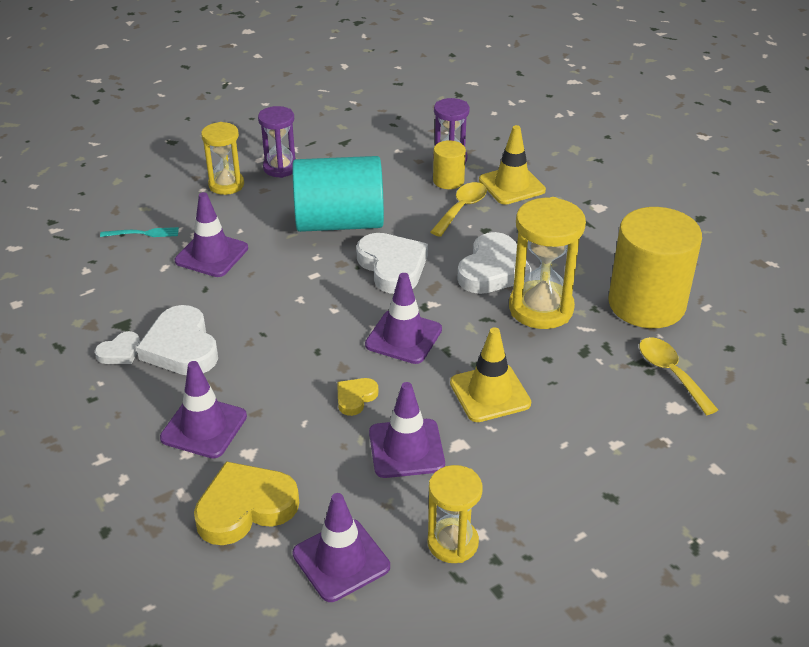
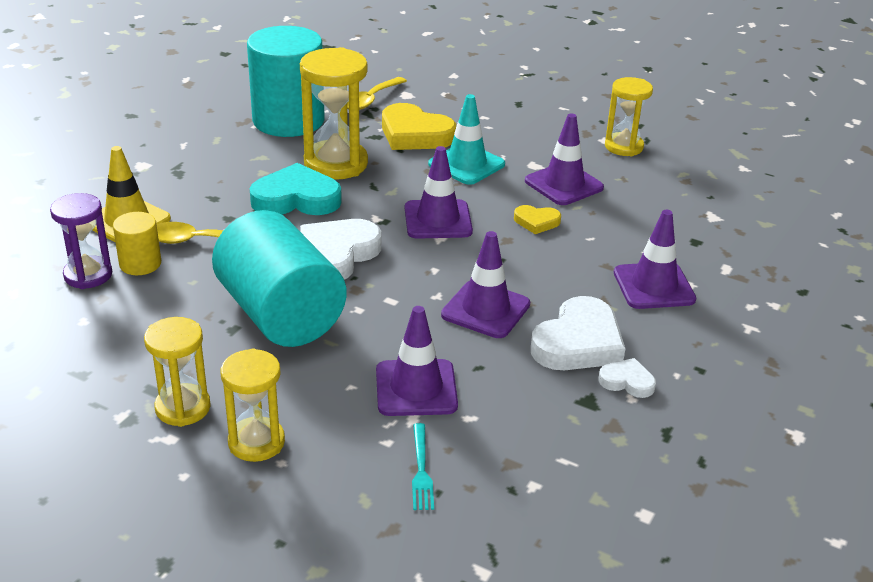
camera: 120 degrees left, 5 degrees down
(143, 233) = (421, 470): turquoise fork -> turquoise fork turned 150 degrees counterclockwise
(245, 507) = (700, 235): yellow heart -> yellow heart (415, 134)
(280, 168) = (183, 408): purple hourglass -> yellow hourglass
(341, 560) = (689, 182): purple traffic cone -> purple traffic cone (485, 310)
(490, 393) = (466, 164): yellow traffic cone -> turquoise traffic cone
(492, 270) = (296, 199): white heart -> turquoise heart
(646, 304) = (288, 120): yellow cylinder -> turquoise cylinder

